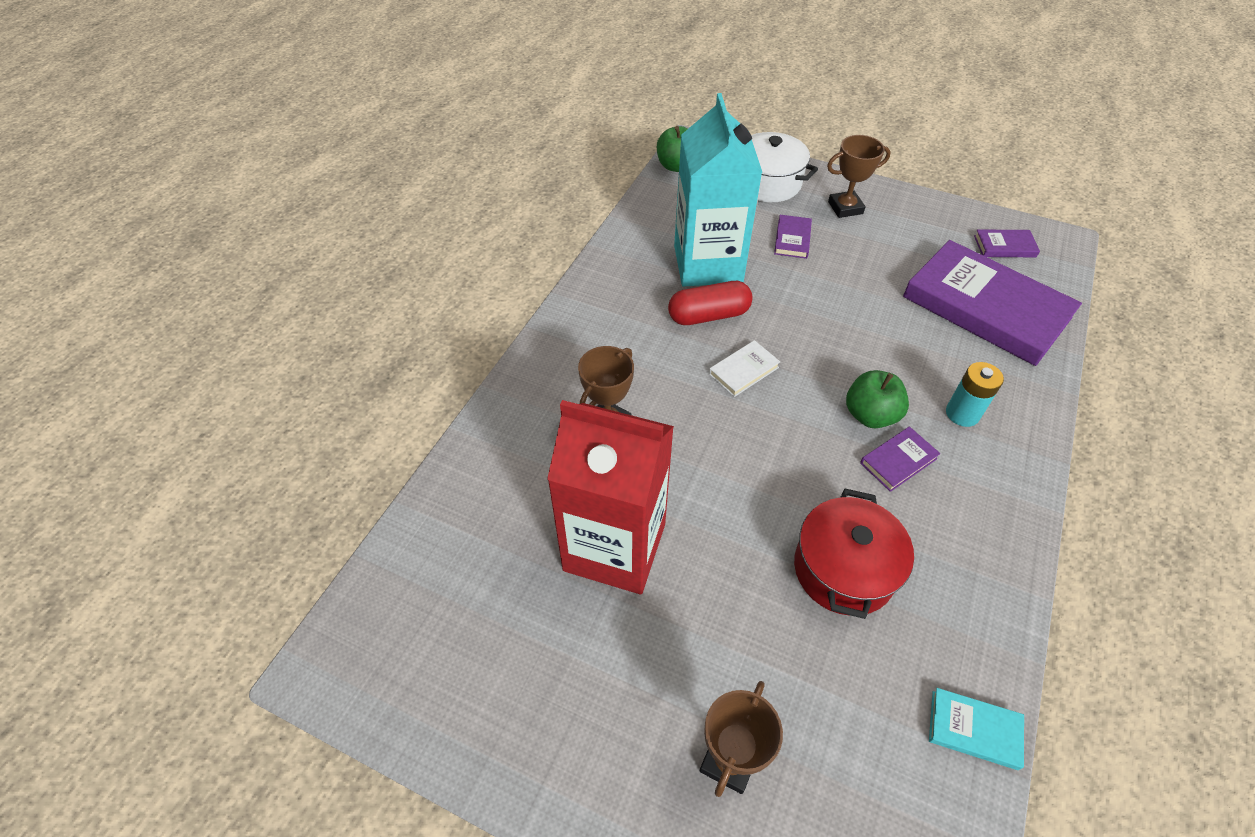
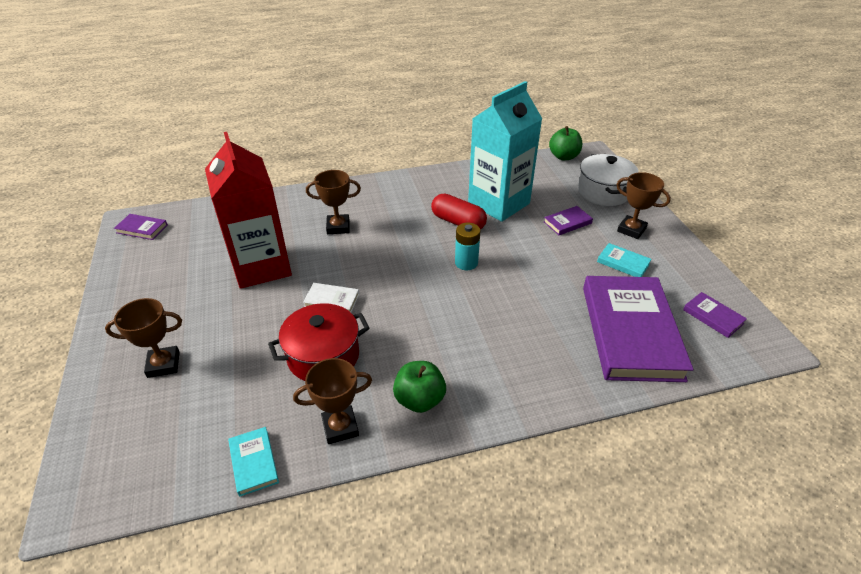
camera: 50 degrees right, 10 degrees down
(743, 370) = (431, 253): white book -> white book (332, 300)
(870, 415) = (457, 317): green apple -> green apple (419, 399)
(888, 246) = (623, 263): none -> turquoise book
(898, 461) = (432, 345): purple book -> purple book (142, 229)
(962, 414) = (509, 359): turquoise battery -> turquoise battery (466, 263)
(969, 614) = (340, 427): none -> brown trophy

